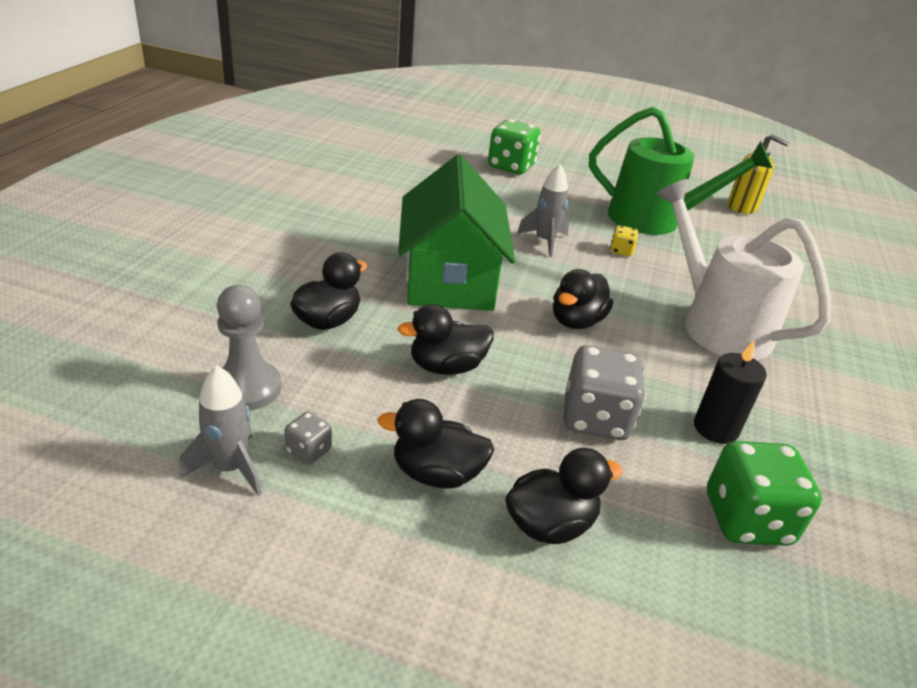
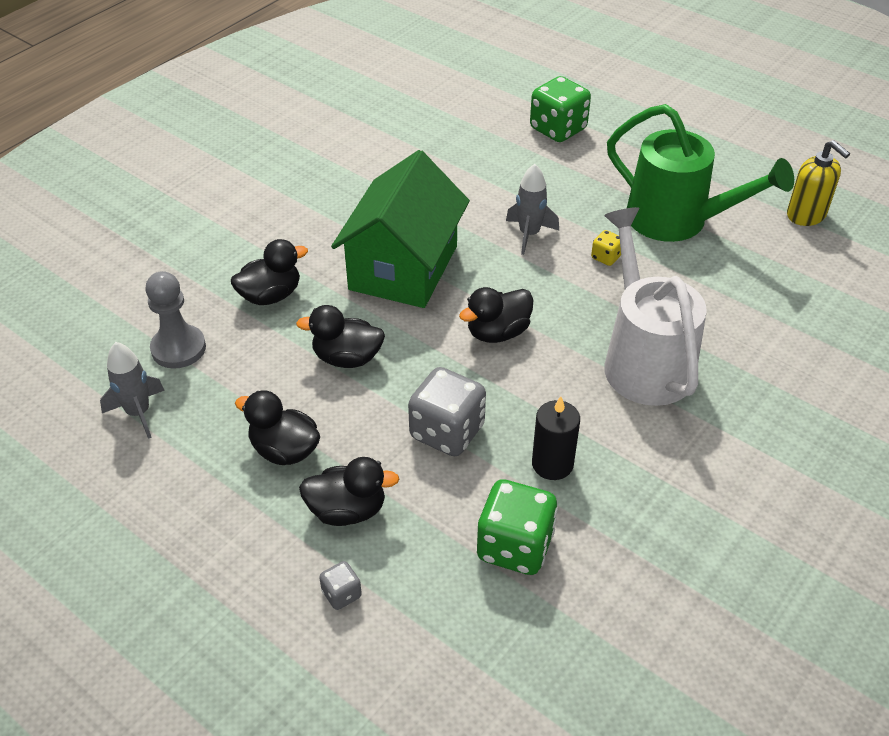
camera: 25 degrees right, 10 degrees up
(309, 451) = (199, 411): grey dice -> grey dice (341, 594)

